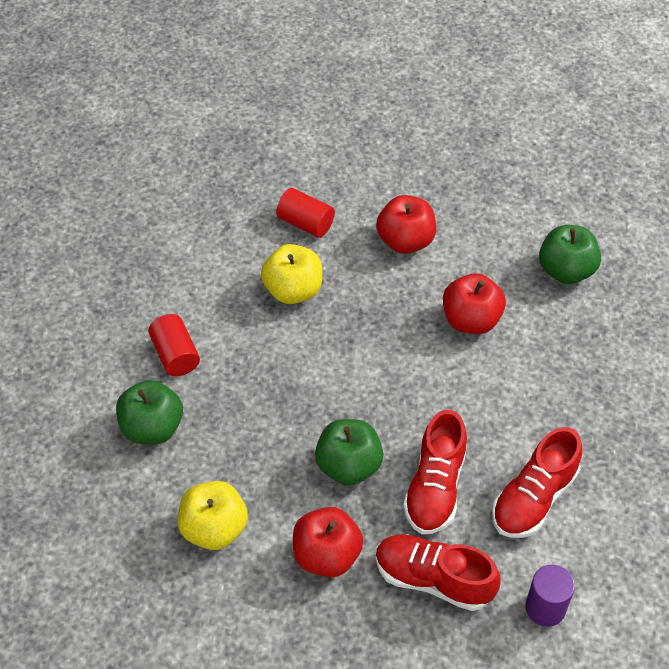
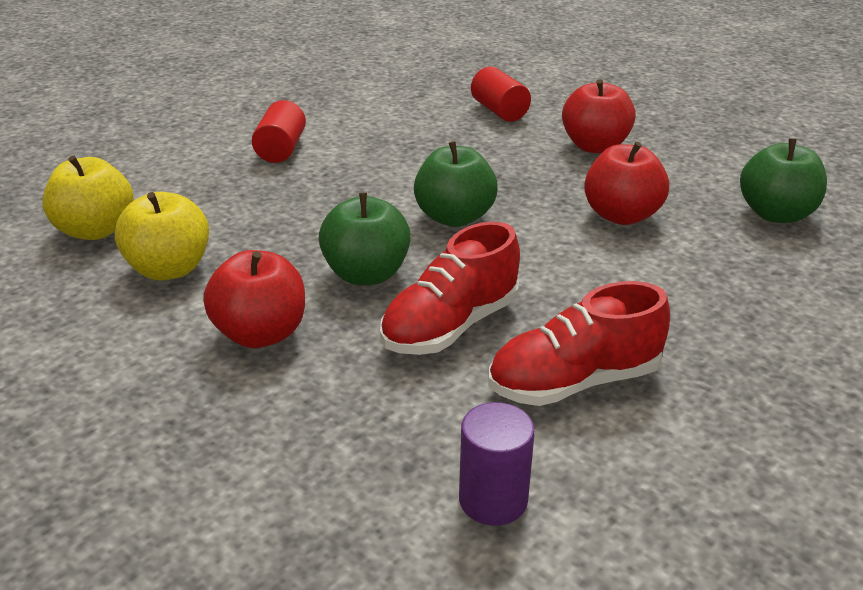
camera: 30 degrees right, 20 degrees down
(152, 427) = (201, 184): green apple -> green apple (454, 217)
(293, 290) = (442, 144): yellow apple -> yellow apple (95, 230)
(433, 579) = (364, 405): red shoe -> none

